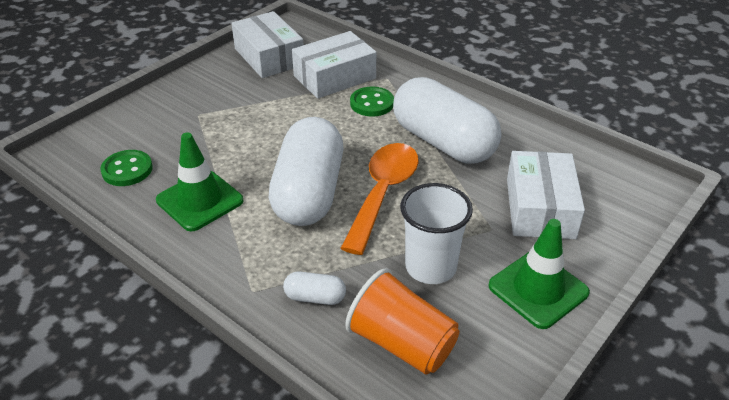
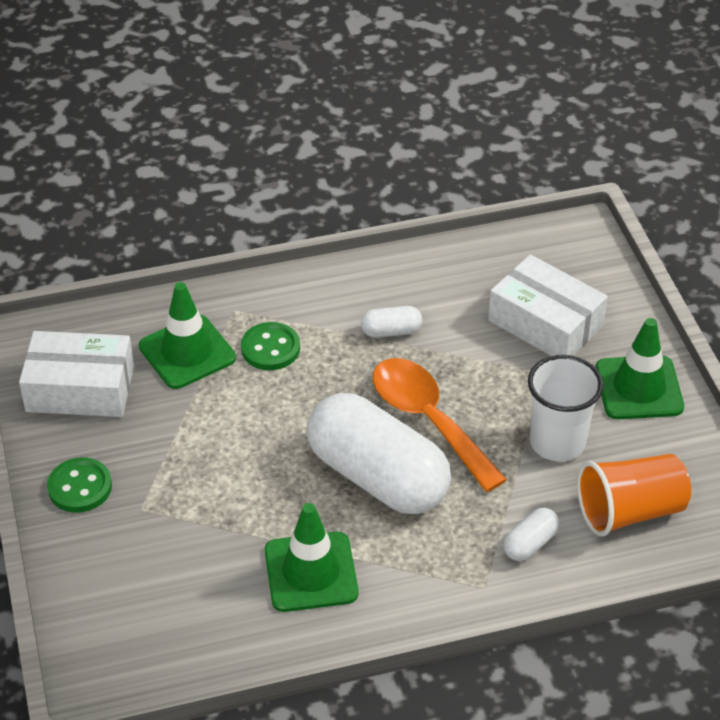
camera: 55 degrees left, 5 degrees up
(127, 170) = (195, 617): green button -> green button (80, 487)
(334, 77) = (187, 352): white box -> green traffic cone
(443, 142) = (391, 331): white capsule -> white capsule, size x0.41

